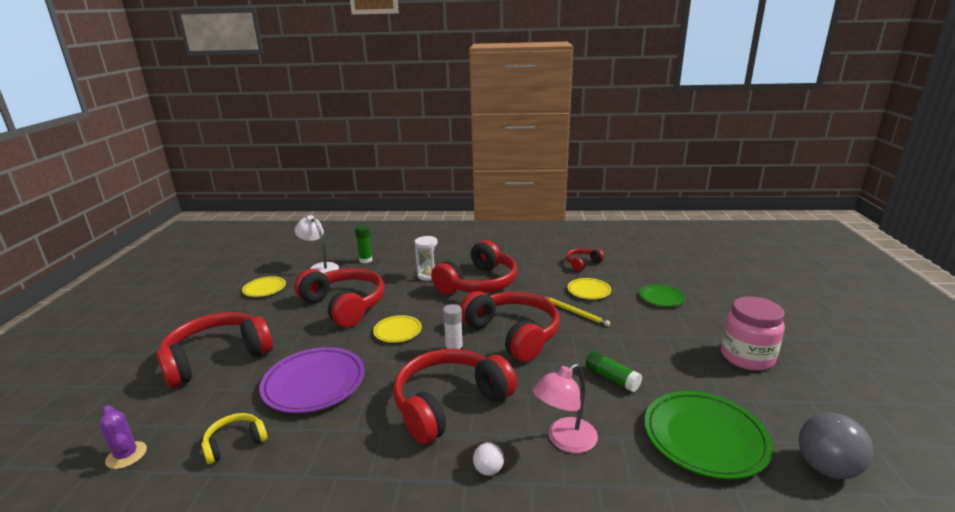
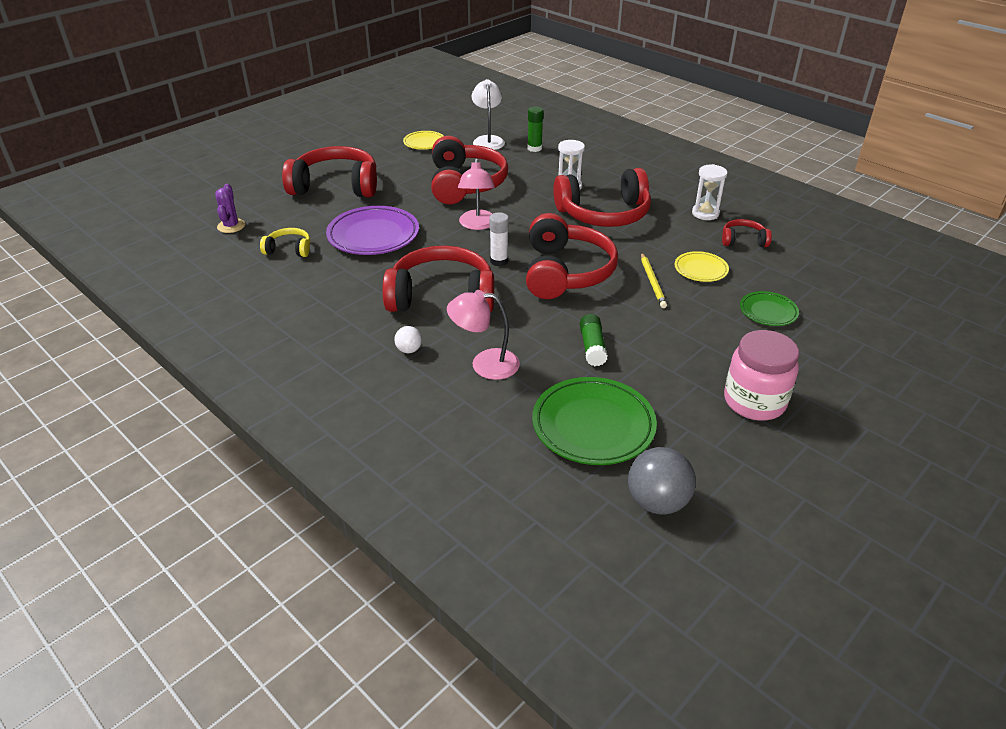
camera: 40 degrees right, 15 degrees up
(397, 331) = (477, 225): yellow plate -> pink lamp
(538, 257) = (705, 213): none -> white hourglass

